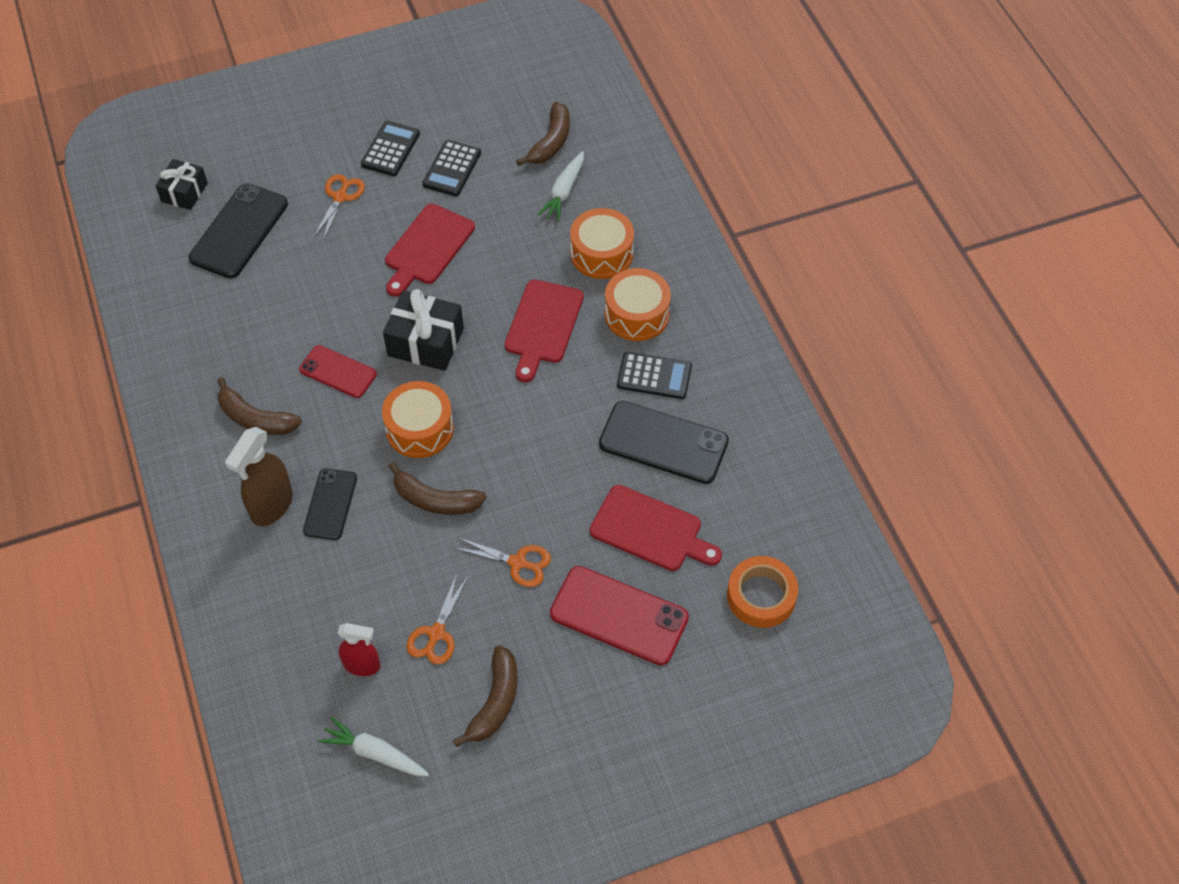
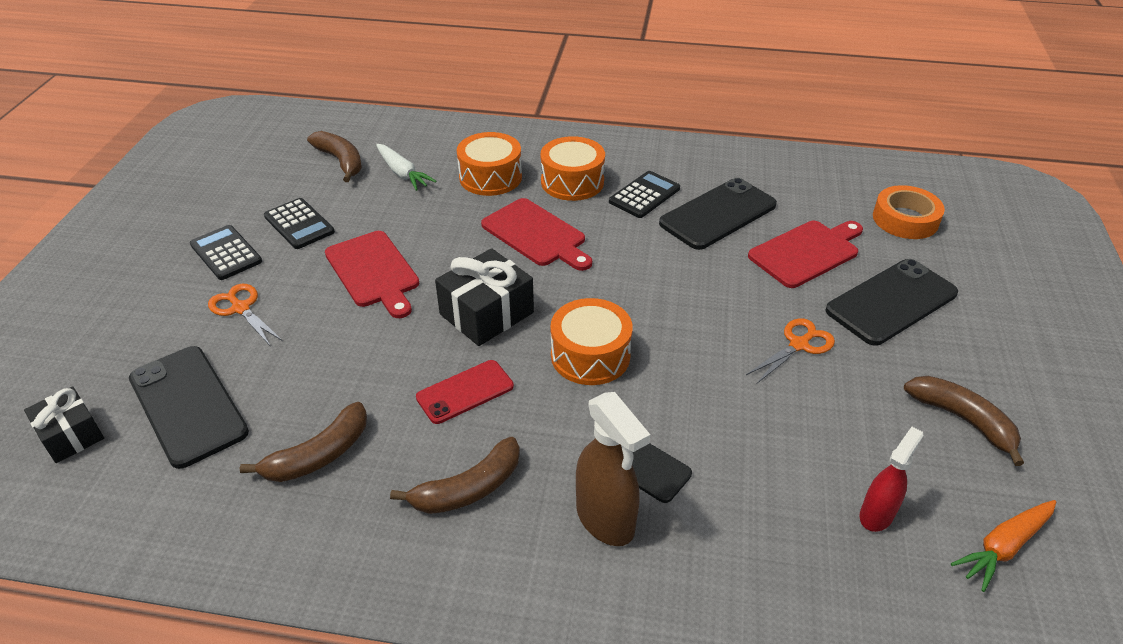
camera: 60 degrees left, 15 degrees down
(374, 753) = (1003, 547): white carrot -> orange carrot
(435, 500) = (688, 376): brown banana -> brown banana (319, 455)
(436, 633) = (859, 435): orange scissors -> none
(619, 616) = (891, 302): red phone -> black phone

